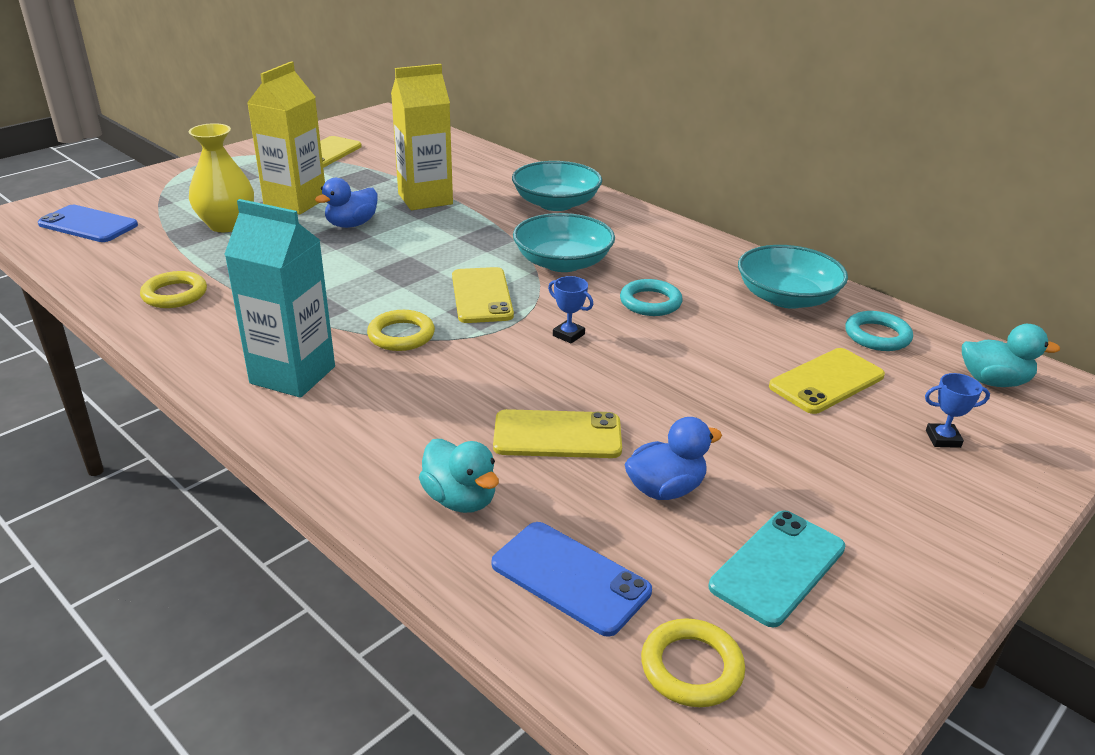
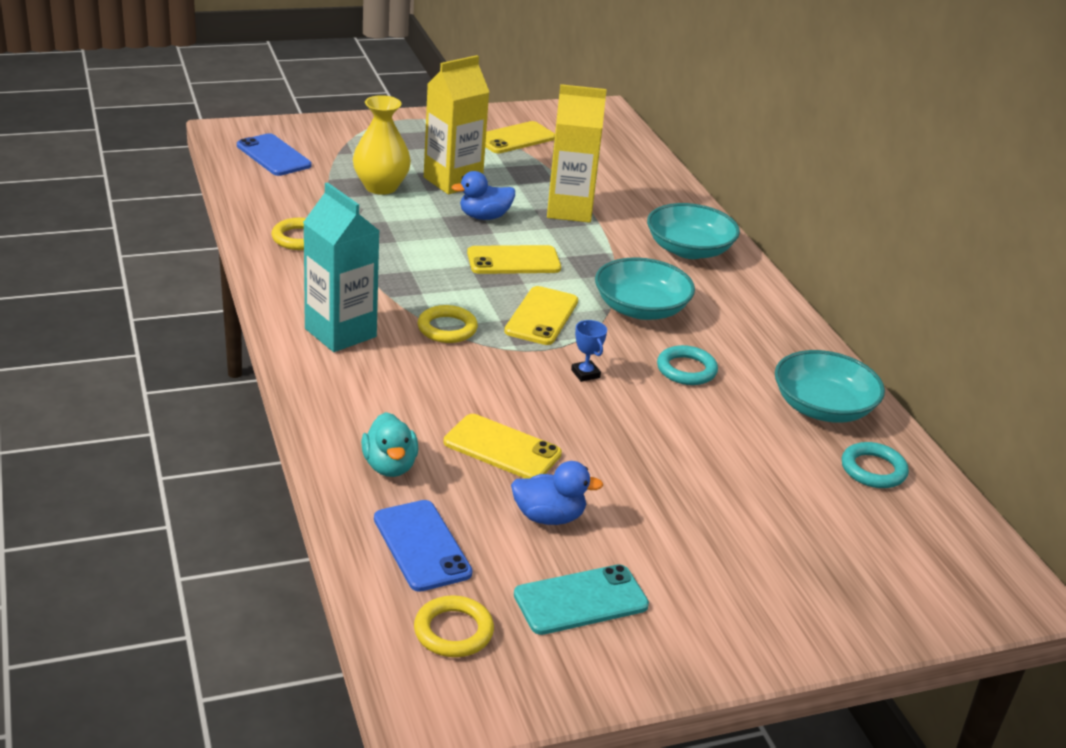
camera: 25 degrees right, 0 degrees up
(826, 381) = (777, 489): yellow phone -> yellow phone (513, 261)
(943, 439) = (830, 570): blue trophy -> none
(993, 381) = (941, 546): turquoise duck -> none

